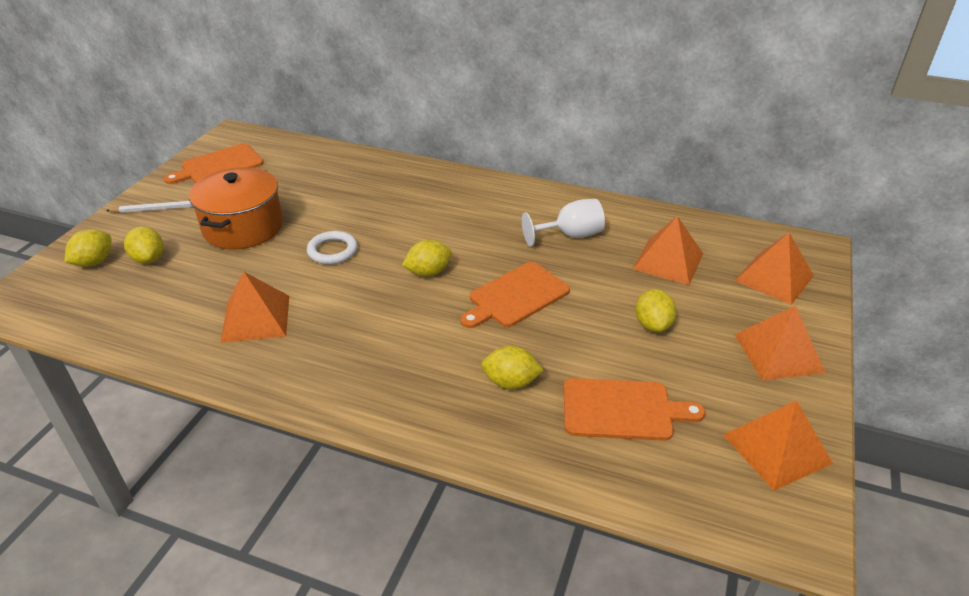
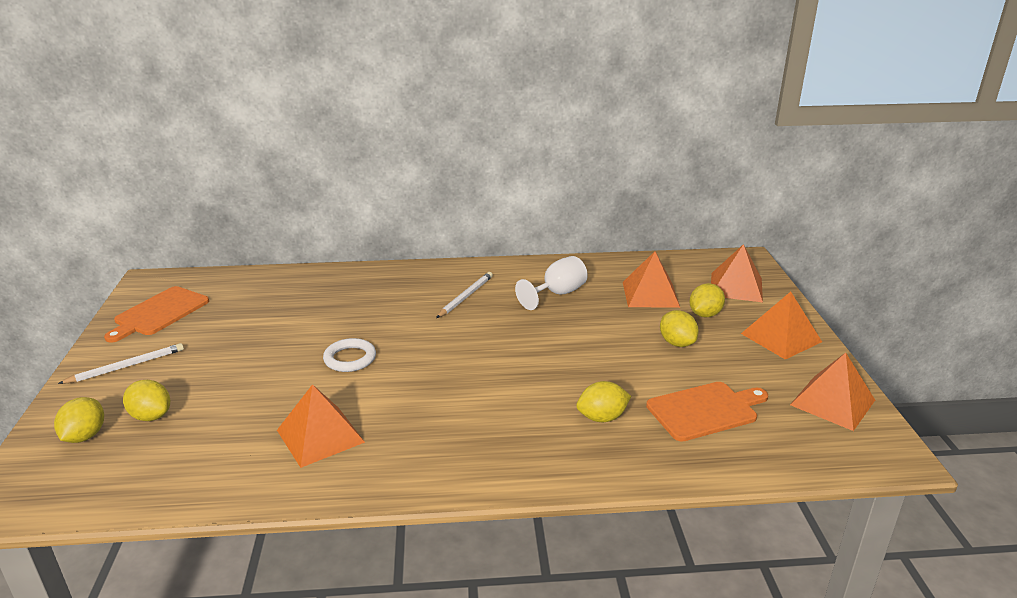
camera: 25 degrees left, 10 degrees down
(243, 227) = (236, 361): orange pot -> none
(428, 272) = (458, 353): yellow lemon -> yellow lemon (705, 314)
(479, 215) = (465, 297): none -> white pencil
(516, 296) = (551, 351): orange cutting board -> none

